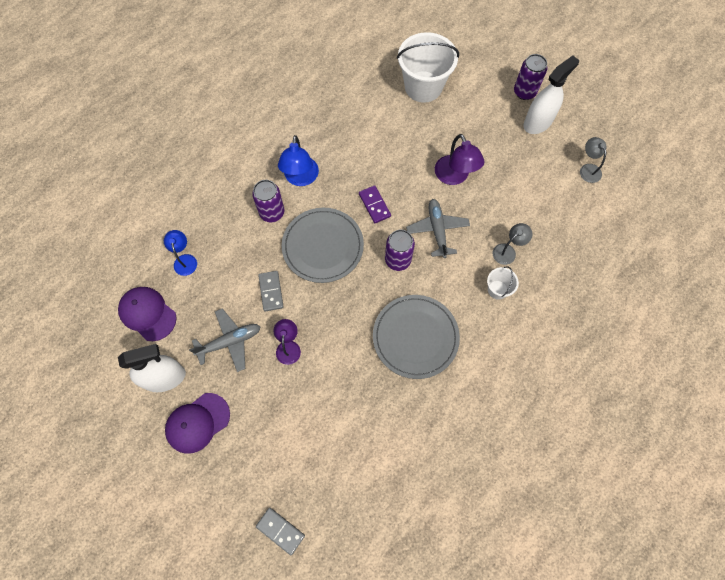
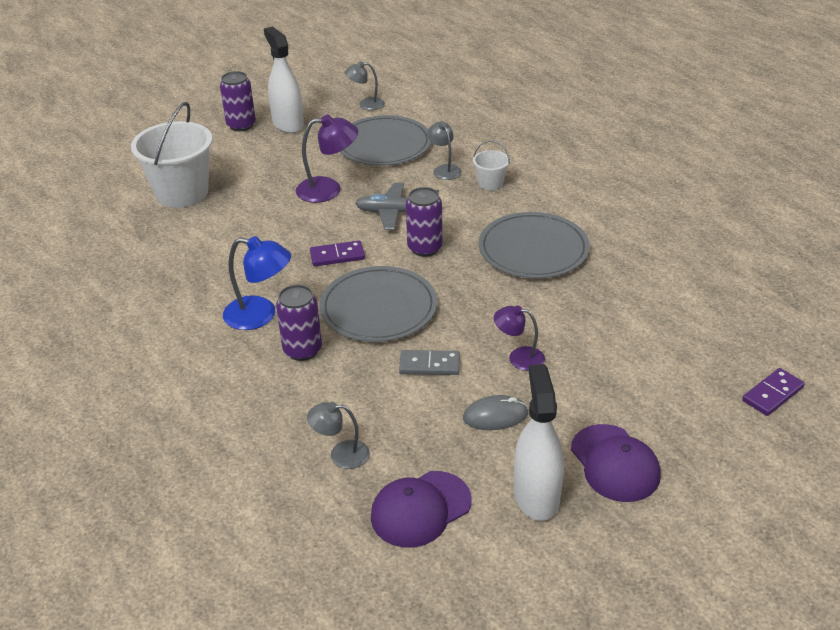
camera: 75 degrees left, 30 degrees down
(185, 260) = (341, 454): blue lamp -> grey lamp
(230, 341) = (495, 416): grey plane -> grey mouse
(280, 531) = (772, 394): grey domino -> purple domino
(530, 198) = (384, 145): none -> grey plate

